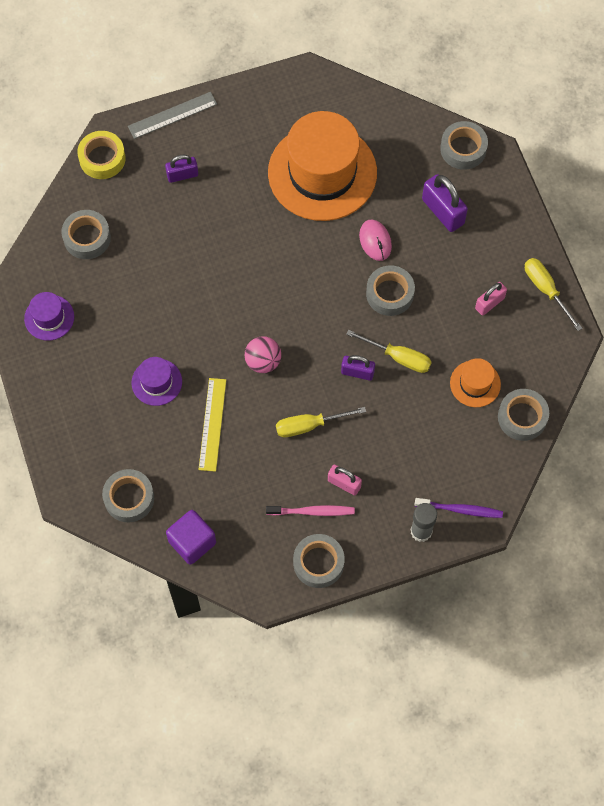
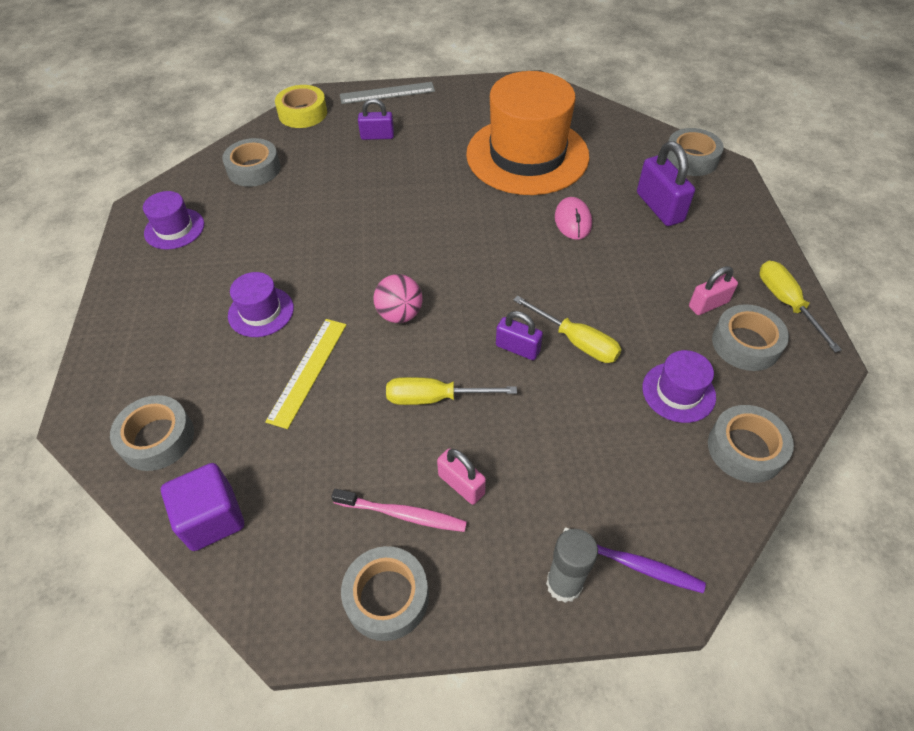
camera: 15 degrees right, 15 degrees down
(390, 294) = (579, 273): grey tape -> grey tape (745, 344)
(475, 383) = (678, 392): orange hat -> purple hat

